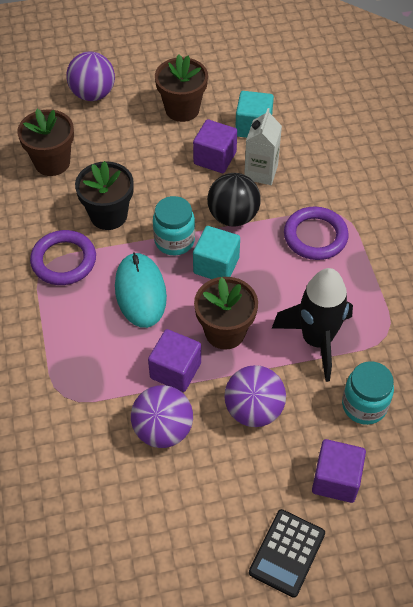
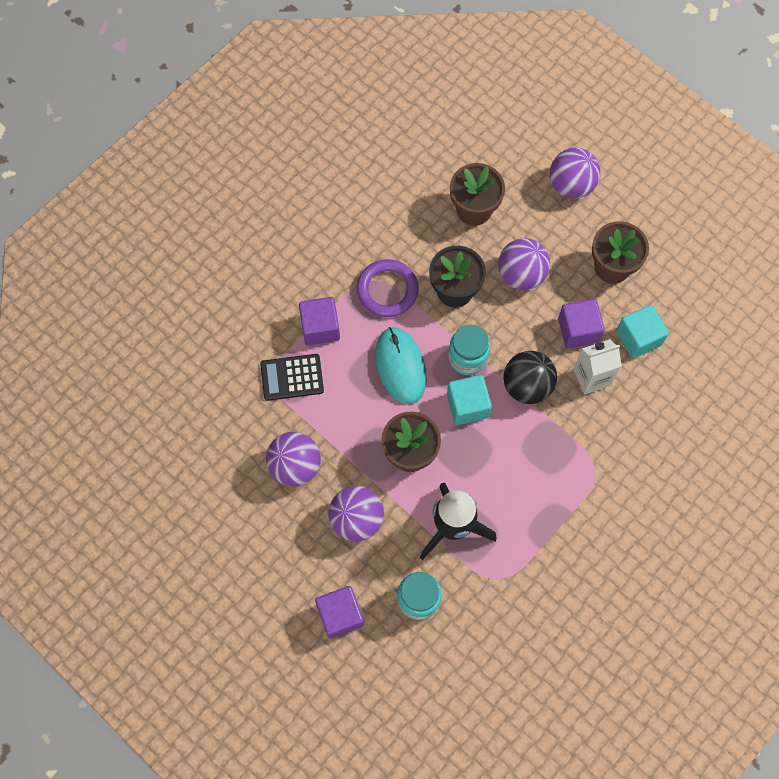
camera: 55 degrees right, 15 degrees up
(136, 165) = (521, 274): none -> purple ball
(140, 292) = (400, 366): turquoise mouse -> turquoise mouse turned 60 degrees counterclockwise
(175, 370) = (350, 440): purple cube -> purple cube (320, 327)
(287, 553) = (259, 615): black calculator -> black calculator (292, 377)
(315, 236) = (556, 464): purple ring -> none

